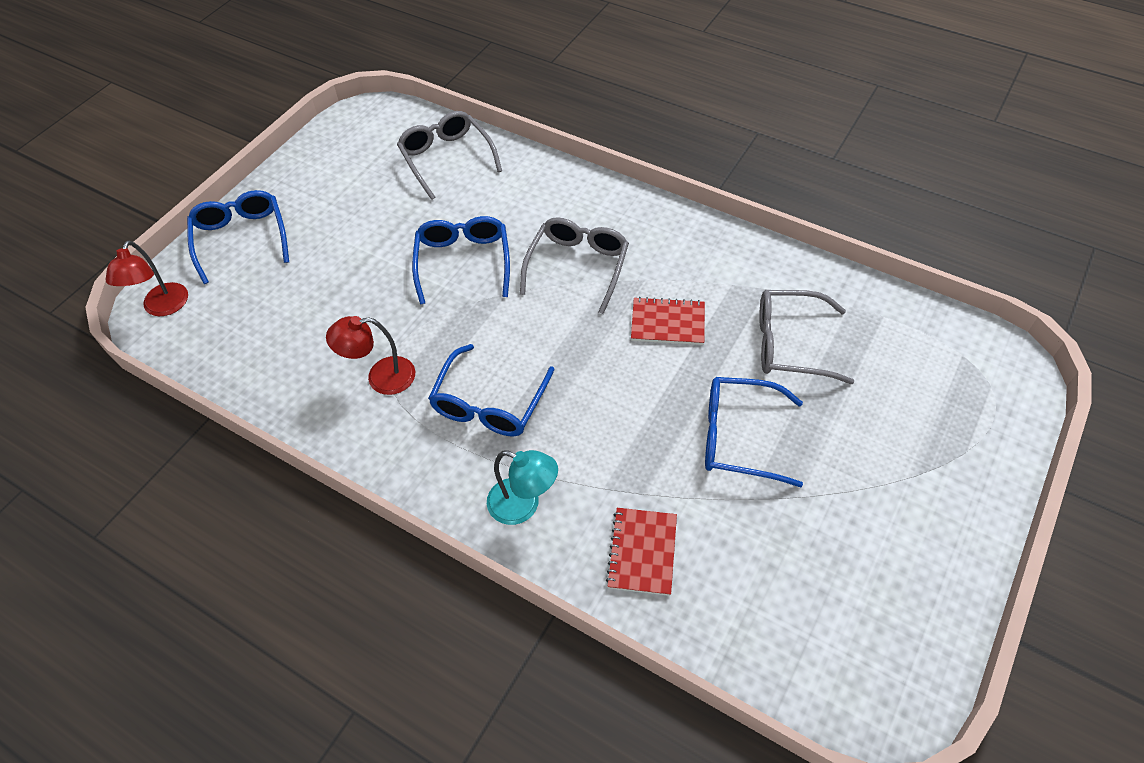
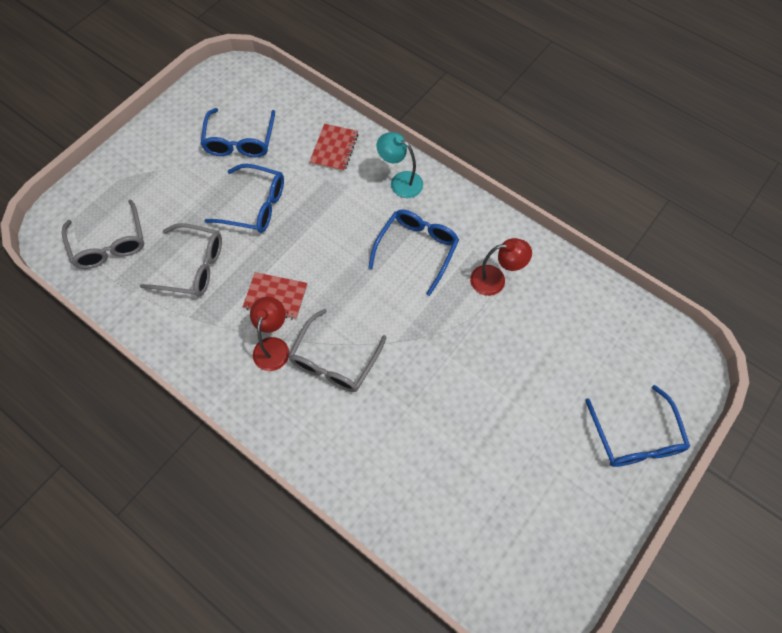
camera: 175 degrees left, 10 degrees up
(163, 307) = (684, 368): red lamp -> red lamp (273, 346)
(446, 158) = (444, 520): grey glasses -> grey glasses (109, 244)
(463, 262) = (431, 380): blue glasses -> blue glasses (240, 141)

